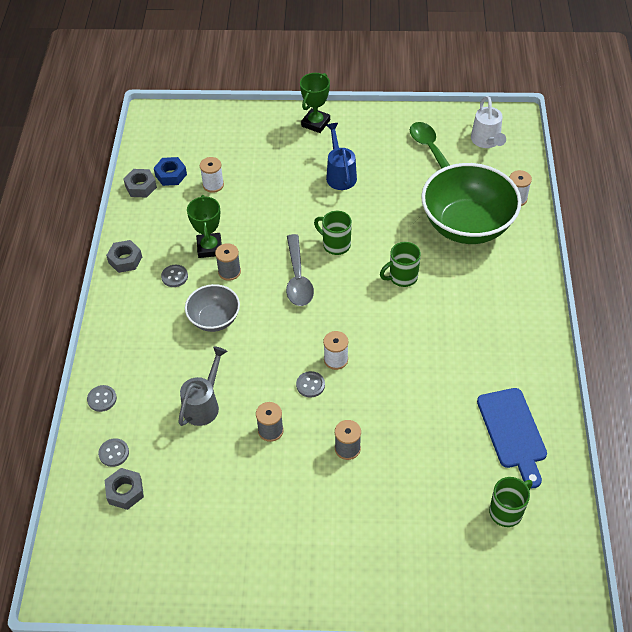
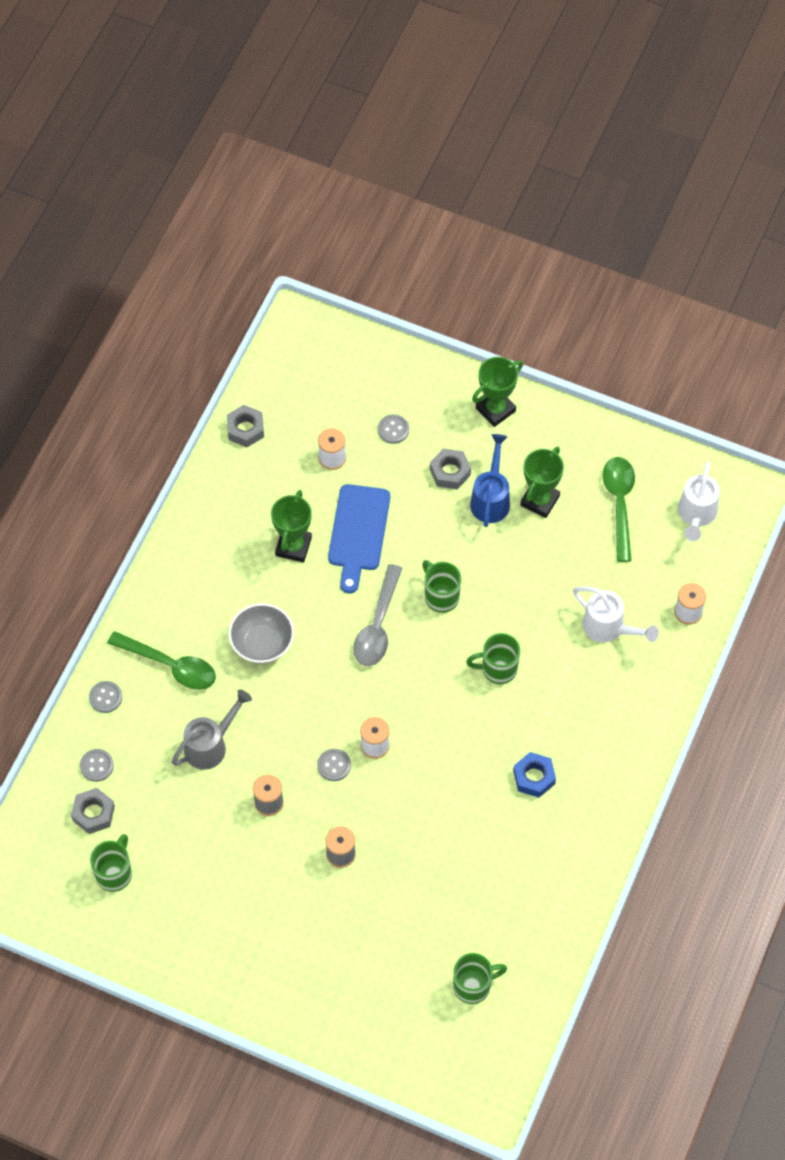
camera: 20 degrees right, 10 degrees up
(125, 260) = (191, 527): grey nut -> grey nut (450, 472)
(146, 358) = (170, 665): none -> green spoon
(162, 533) = (114, 873): none -> green mug
(171, 175) = (287, 425): blue nut -> blue nut (534, 777)
(174, 276) = (239, 571): grey button -> grey button (393, 430)
(229, 272) = (303, 588): grey spool -> none
(375, 165) = (540, 500): none -> green trophy
(467, 225) = (608, 628): green bowl -> white watering can
(513, 432) = (525, 903): blue cutting board -> blue cutting board (358, 533)

